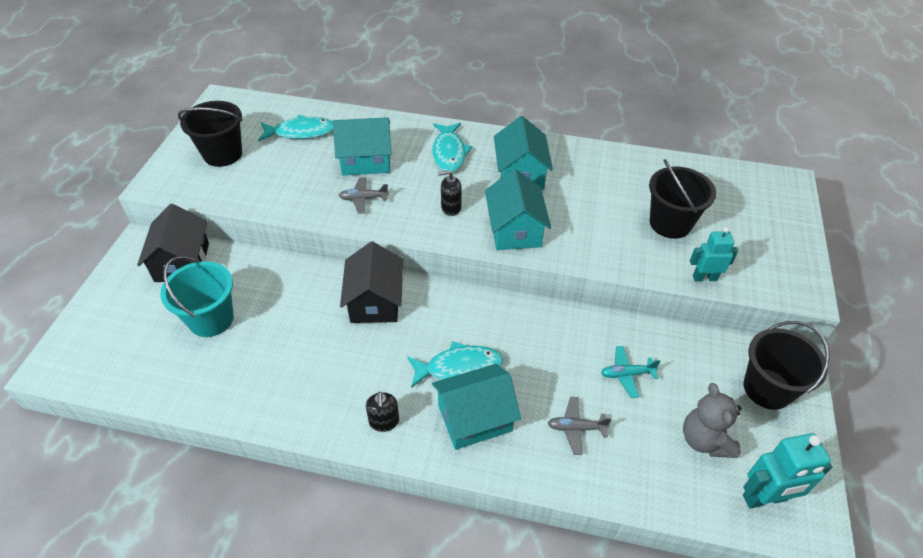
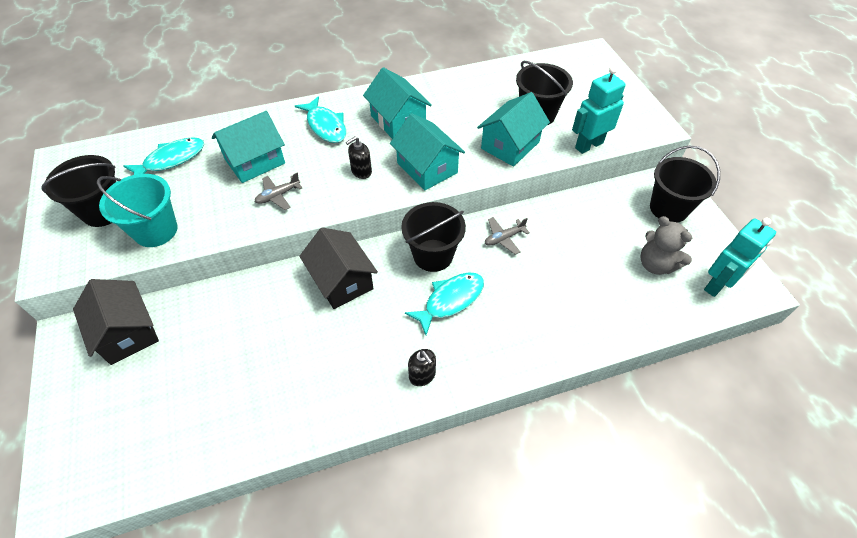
camera: 30 degrees left, 5 degrees up
(211, 319) = (198, 370): turquoise bucket -> turquoise bucket (156, 230)
(473, 317) = (433, 255): none -> black bucket
(474, 418) = (490, 333): turquoise house -> turquoise house (510, 145)
(576, 428) = (568, 302): grey plane -> grey plane (504, 238)
(627, 374) = (574, 244): turquoise plane -> none
(704, 278) = (588, 145): turquoise robot -> turquoise robot, size x1.51

